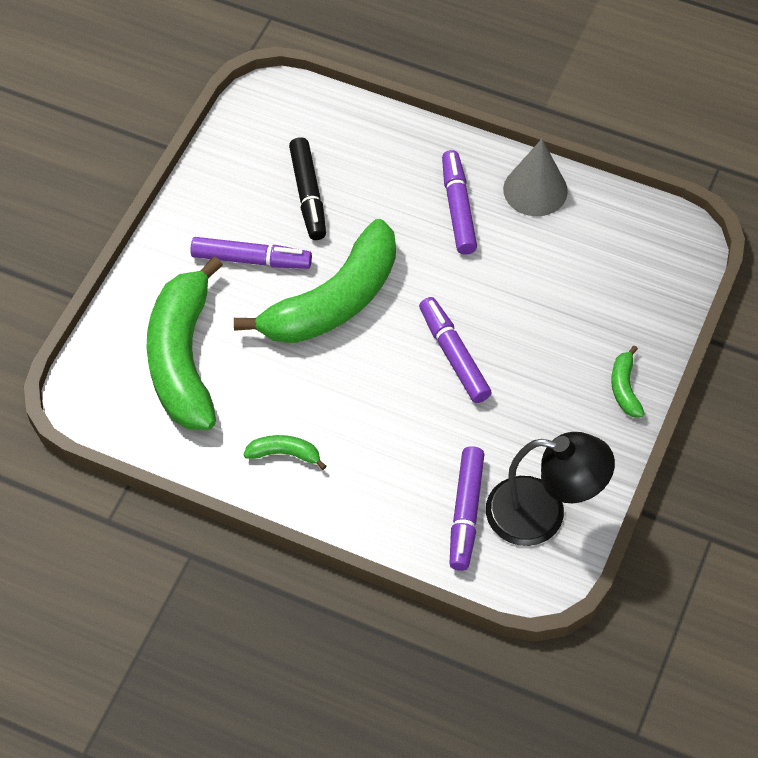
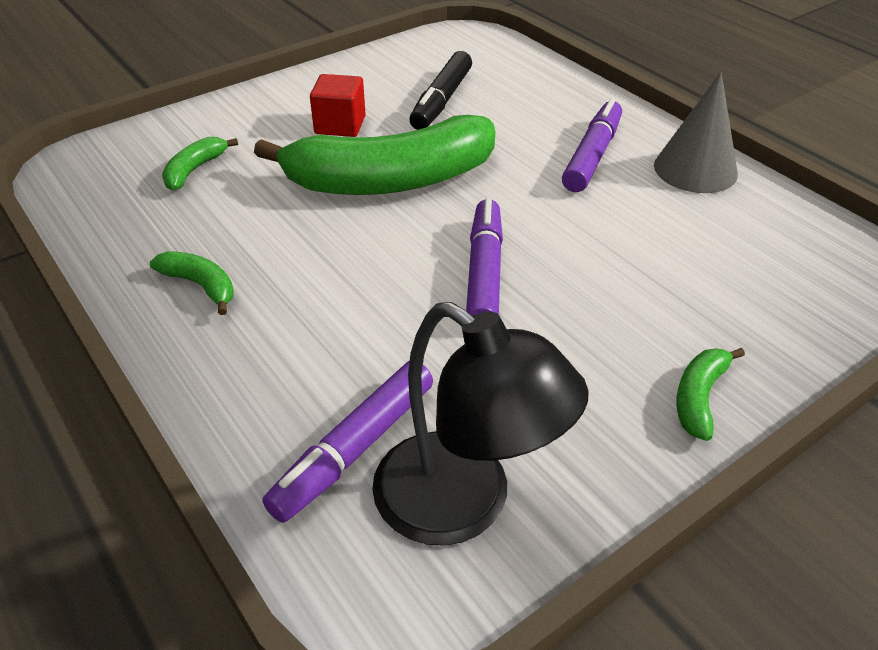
camera: 30 degrees right, 15 degrees down
(183, 359) = (194, 170): green banana -> green banana, size x0.41
(251, 260) = (340, 125): purple marker -> red cube

